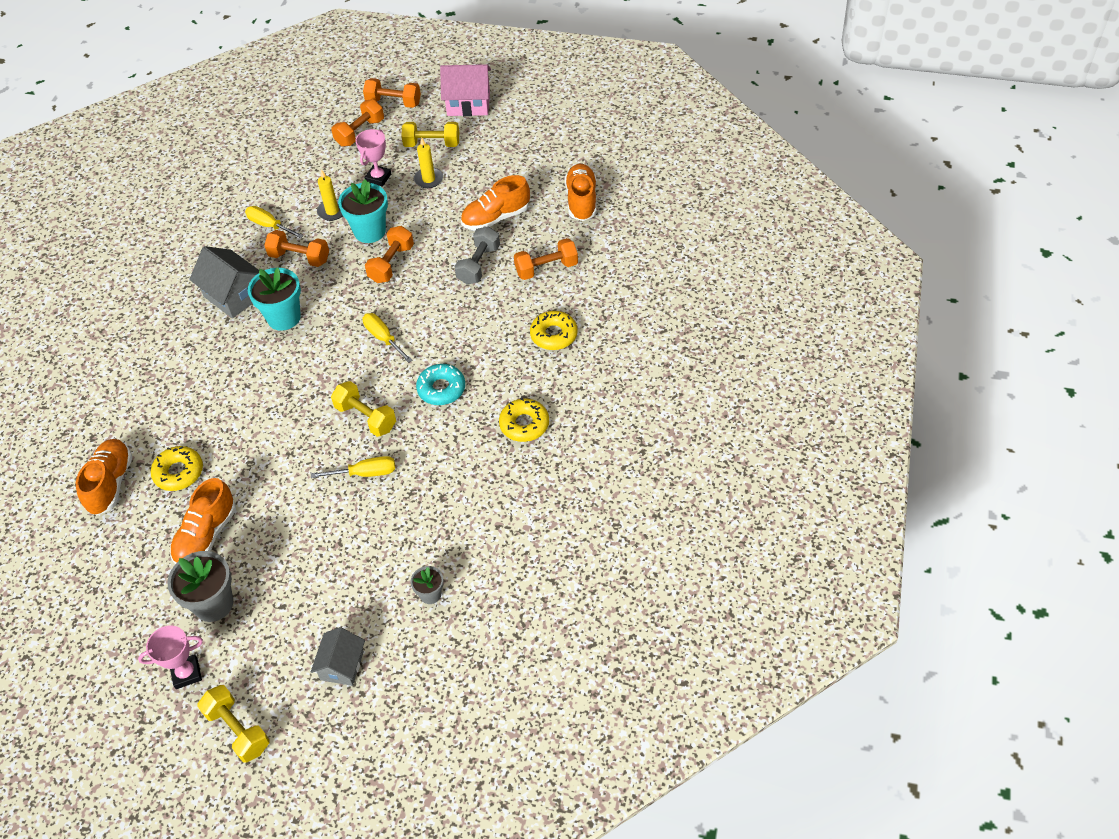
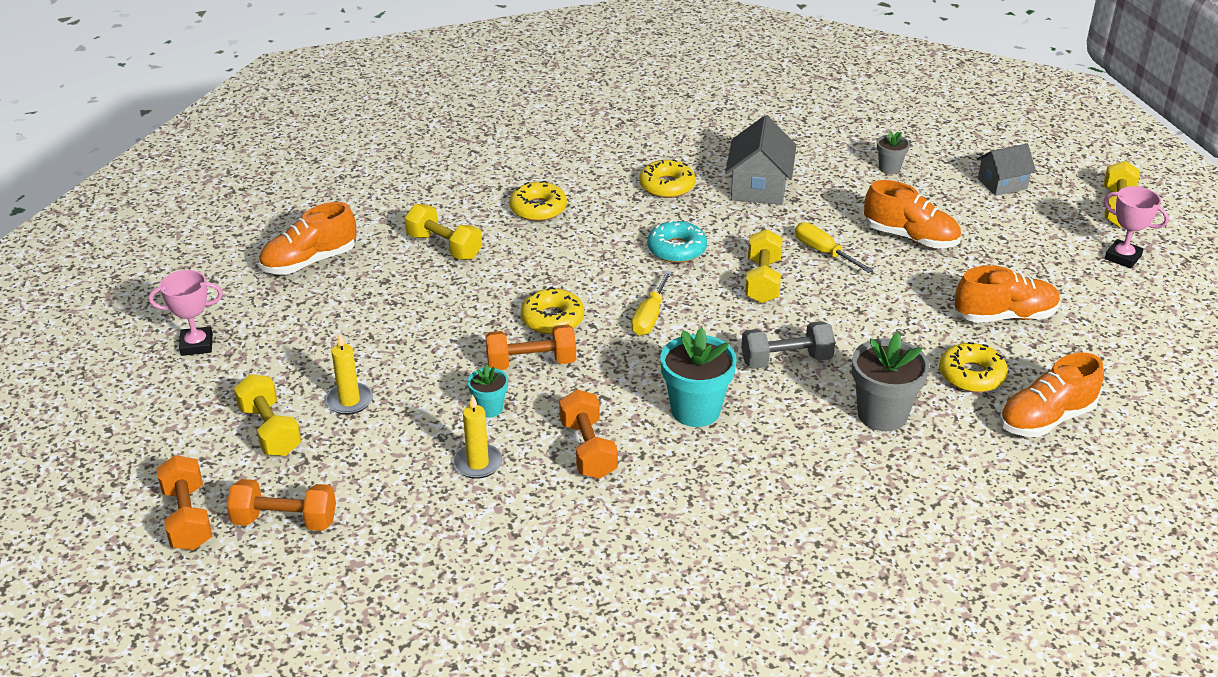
camera: 125 degrees left, 15 degrees down
(213, 604) = (1053, 275): grey flower pot -> grey flower pot (882, 414)
(234, 295) = (704, 476): grey house -> grey house (759, 187)
(269, 226) = (553, 513): yellow screwdriver -> none
(370, 231) = (489, 408): turquoise flower pot -> turquoise flower pot, size x0.54
(378, 178) = (378, 451): pink trophy -> pink trophy (196, 345)
(423, 290) = (552, 319): none -> yellow donut
(468, 103) = (152, 434): pink house -> none
(479, 265) = (477, 295): grey dumbbell -> grey dumbbell (786, 360)
(496, 218) = (386, 314): orange shoe -> orange shoe (910, 237)
(546, 268) = (444, 247): orange dumbbell -> yellow dumbbell

